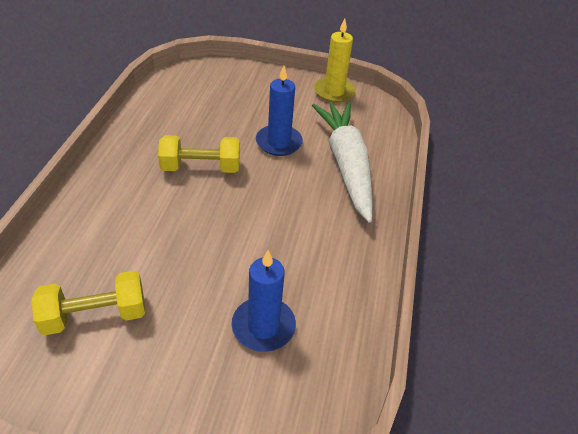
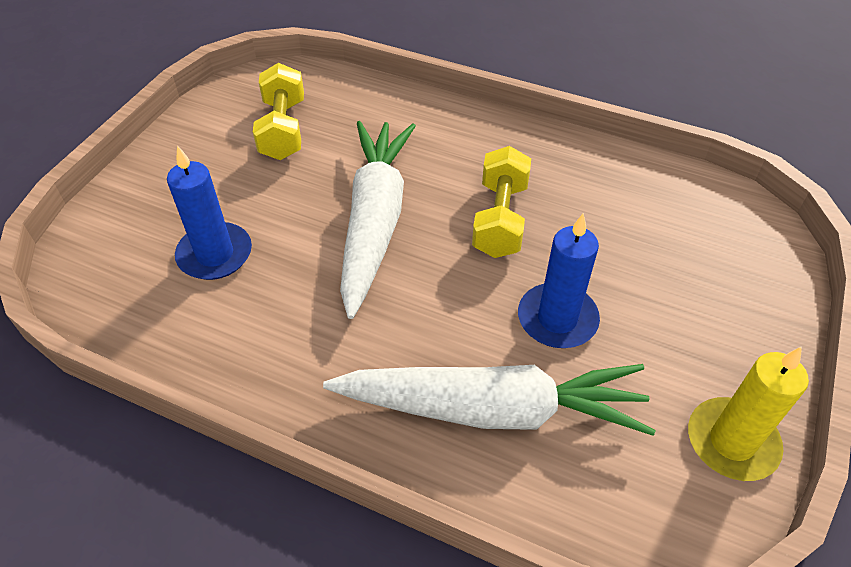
camera: 105 degrees right, 5 degrees up
(211, 231) = (375, 221): none -> white carrot

